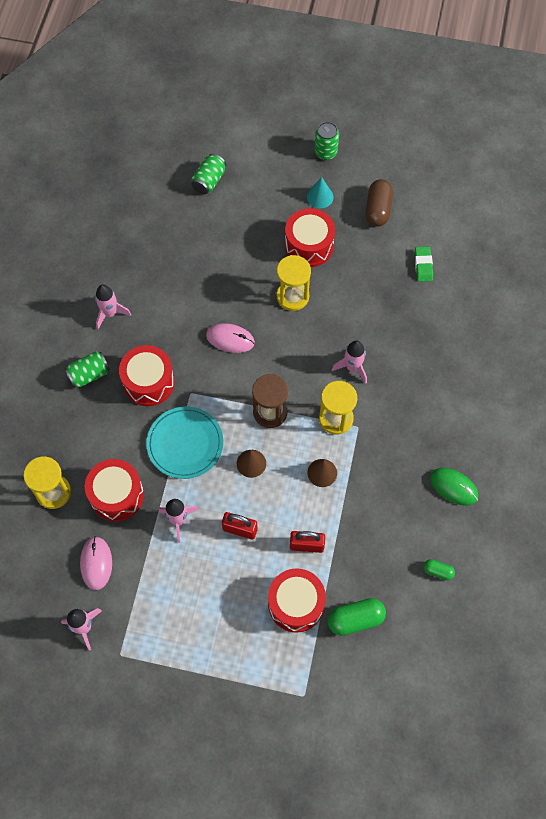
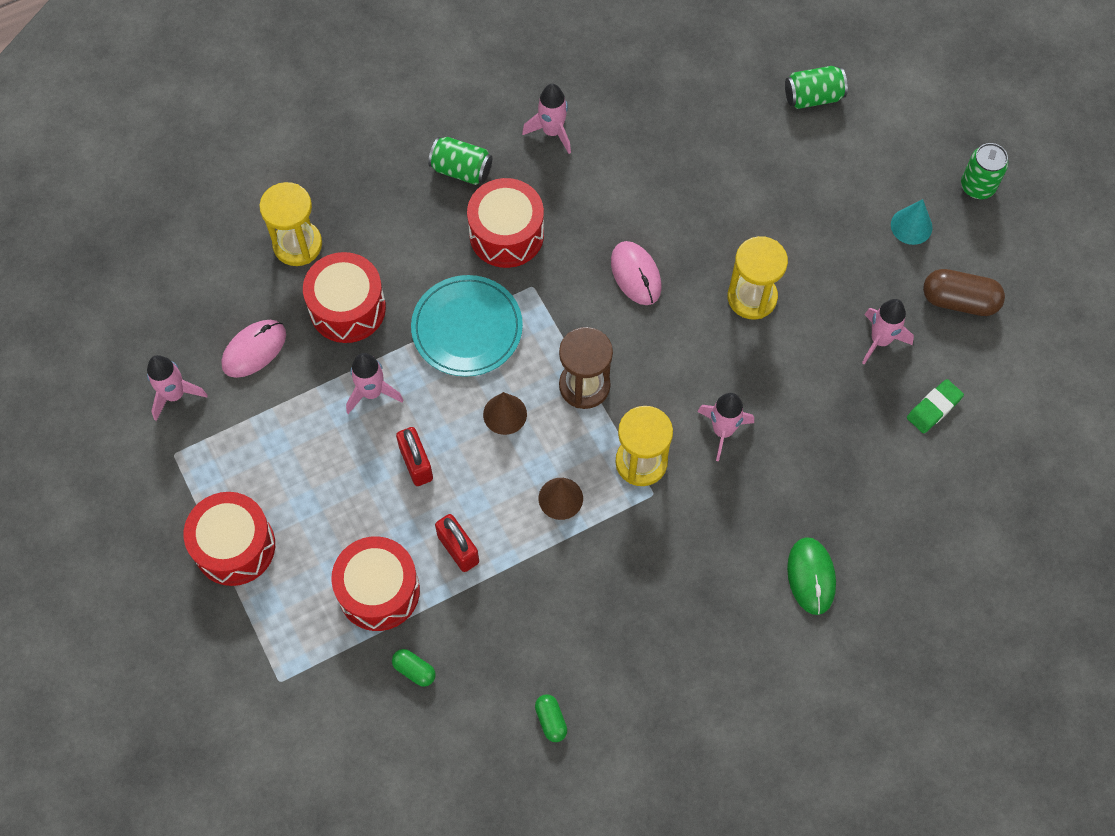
camera: 50 degrees right, 0 degrees up
(309, 246) = (835, 264): red drum -> red drum (234, 546)
(355, 619) = (414, 670): green capsule -> green capsule, size x0.55
(367, 259) = (880, 340): none -> pink rocket
(378, 209) = (959, 301): brown capsule -> brown capsule turned 45 degrees clockwise
(453, 487) = (674, 660): green mouse -> green mouse (811, 576)

